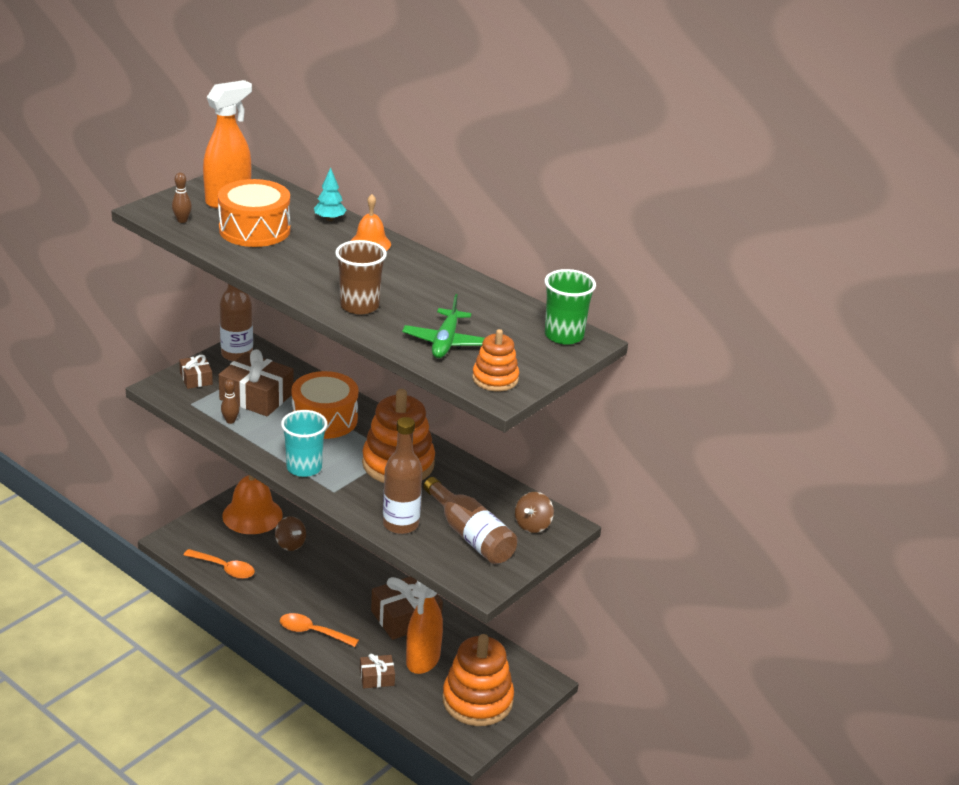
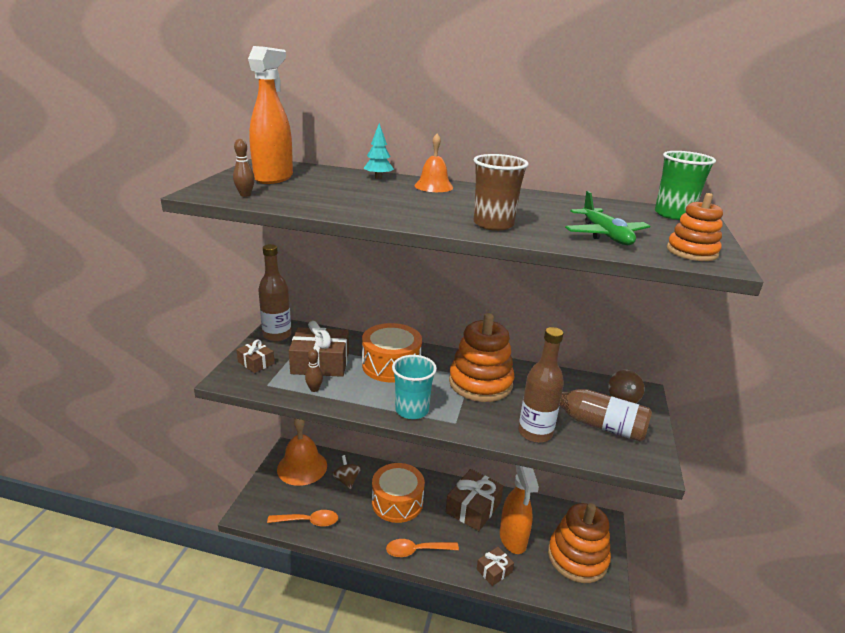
camera: 25 degrees left, 5 degrees down
(254, 230) = (323, 191): orange drum -> orange drum (397, 502)
(290, 544) = (347, 480): brown spinning top -> brown spinning top turned 135 degrees counterclockwise

